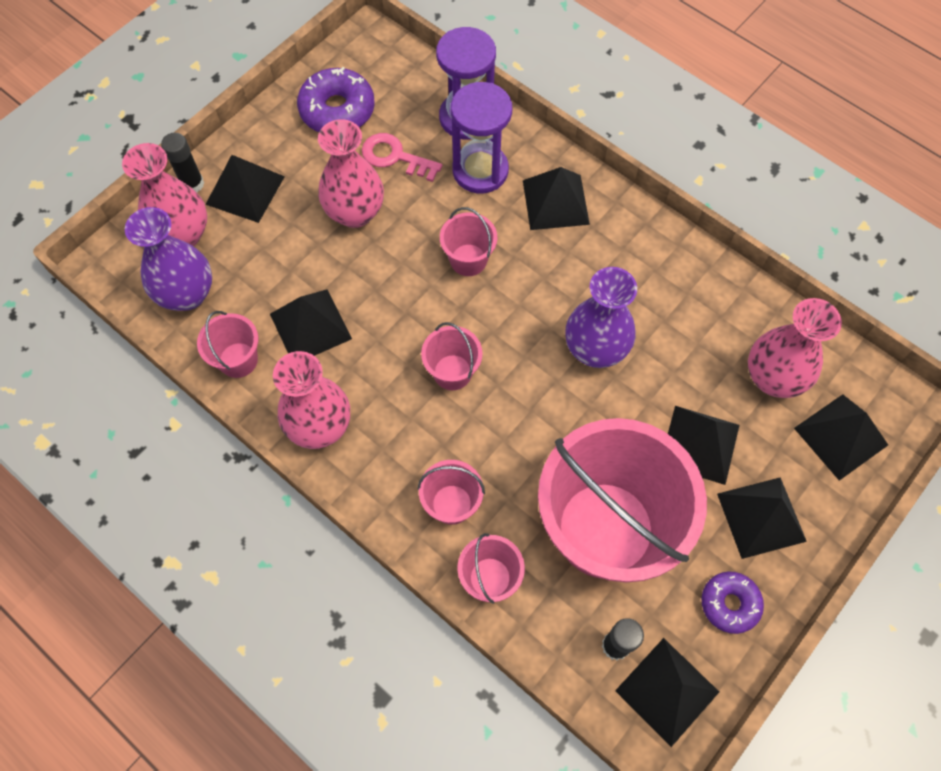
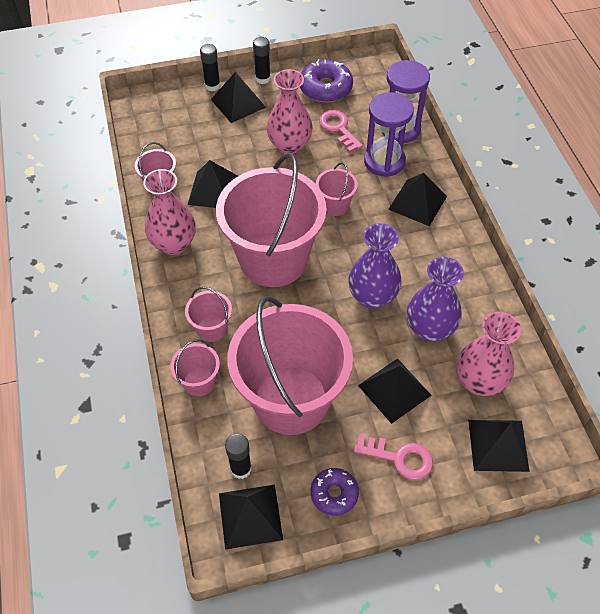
camera: 35 degrees right, 10 degrees down
(183, 235) = (185, 108): pink vase -> none
(187, 294) = (162, 138): purple vase -> purple vase (429, 329)
(249, 139) = (262, 78): none -> black glue stick
(452, 372) = (273, 259): pink bucket -> pink bucket, size x2.37
(761, 517) = (399, 458): black pyramid -> pink key

